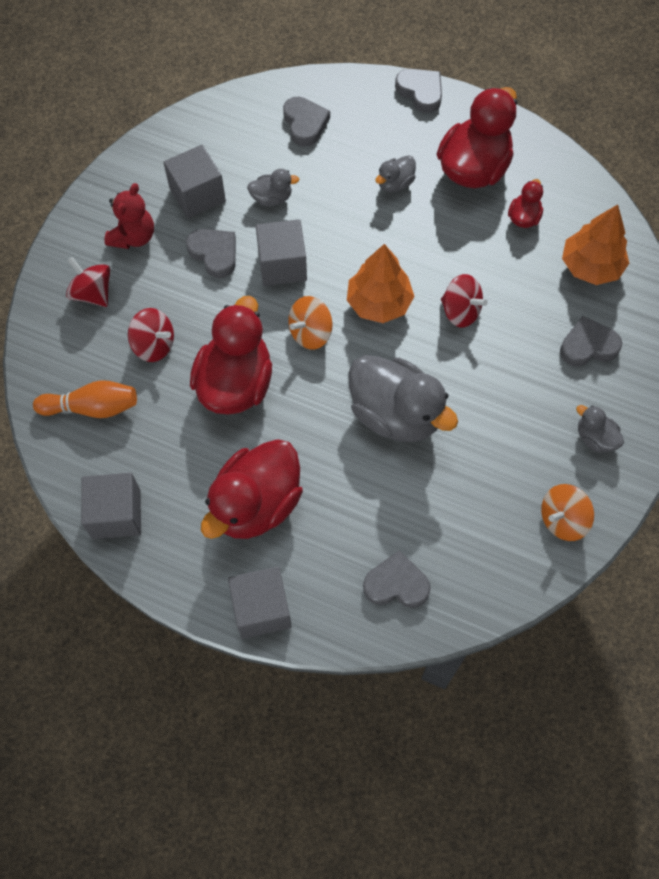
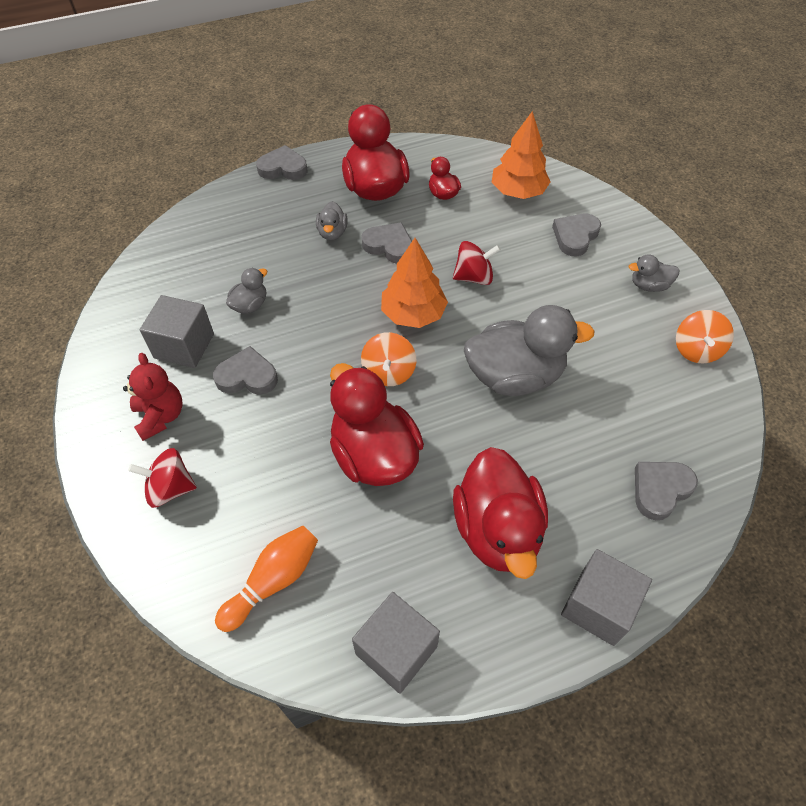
camera: 45 degrees left, 10 degrees down
(154, 345) = (273, 483): red spinning top -> none
(282, 265) = (312, 343): grey cube -> none
(305, 123) = (219, 240): grey heart -> grey heart (389, 246)

